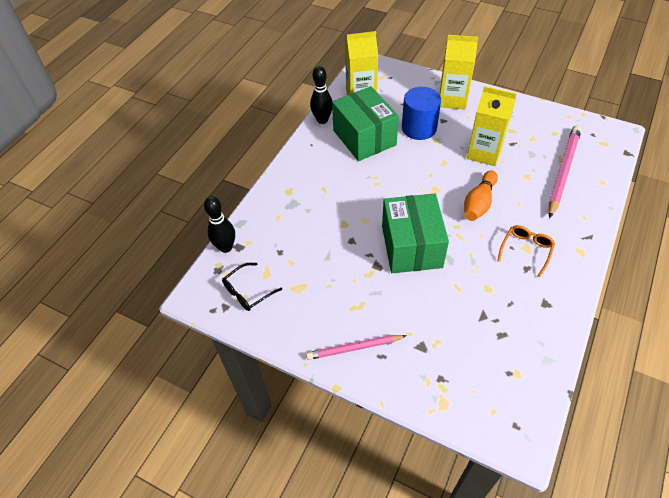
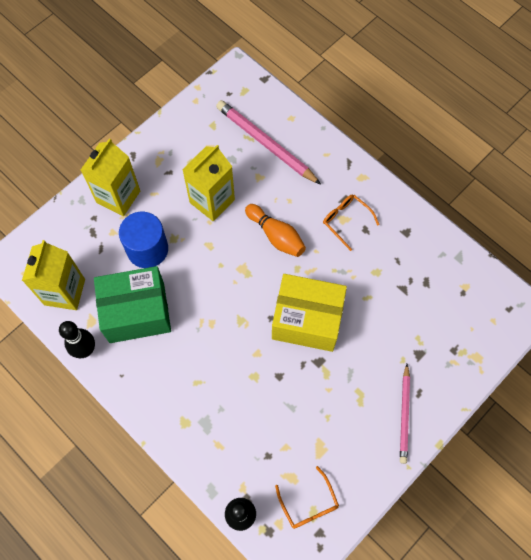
camera: 75 degrees left, 15 degrees up
(247, 292) = (309, 504): black glasses -> orange glasses
(411, 246) = (307, 320): green box -> yellow box

